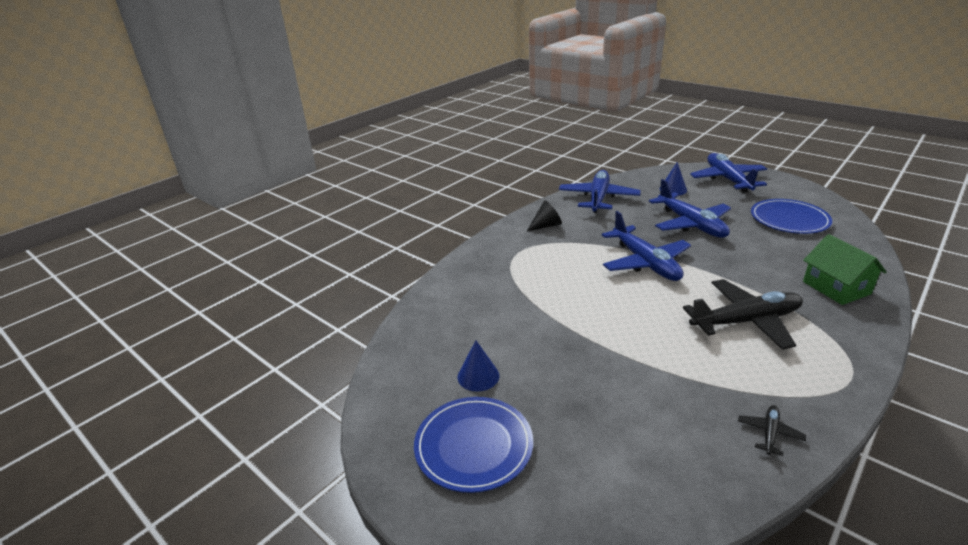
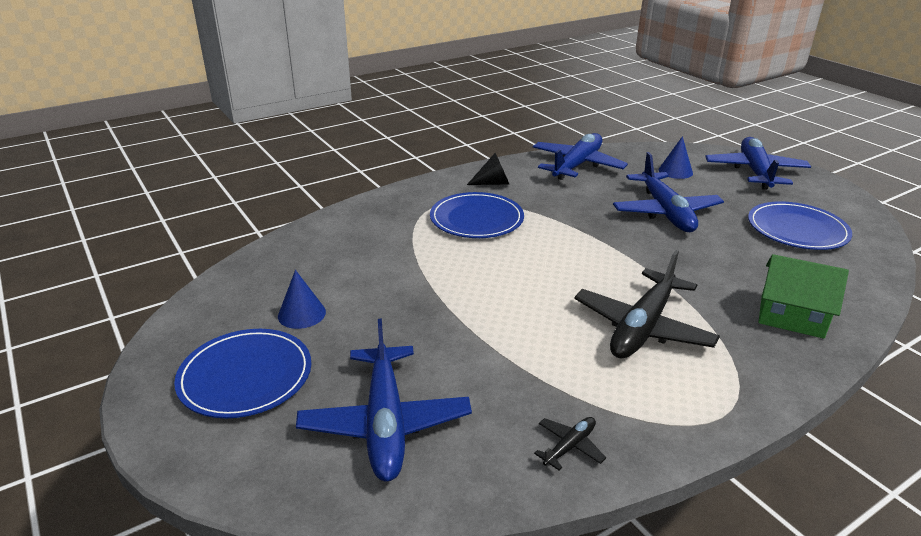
camera: 15 degrees right, 0 degrees up
(556, 259) = (476, 219): none -> blue plate
(645, 263) = (575, 242): blue plane -> blue plane (385, 423)
(746, 321) = (643, 327): black plane -> black plane turned 120 degrees clockwise
(836, 288) = (791, 316): green house -> green house turned 60 degrees counterclockwise

